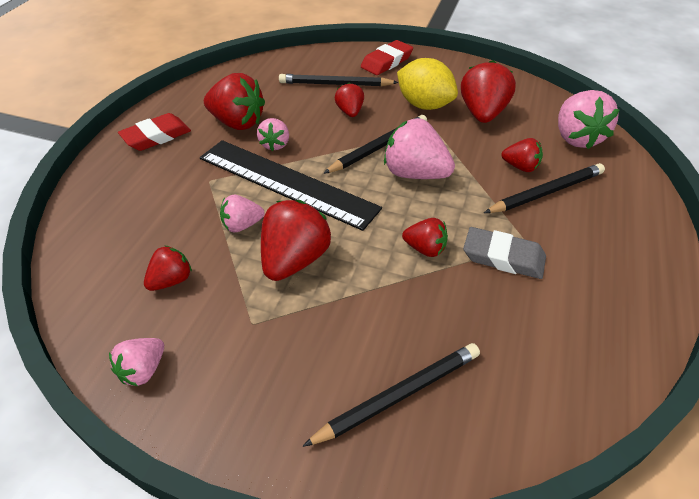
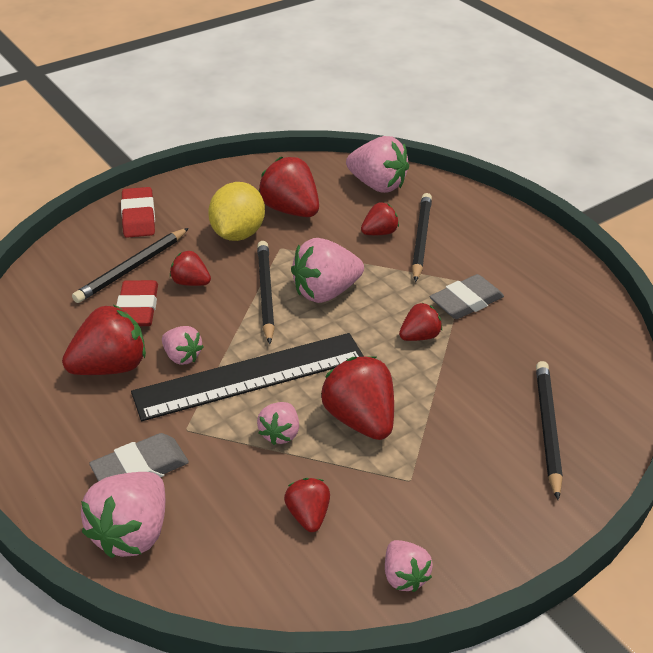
camera: 55 degrees left, 5 degrees down
(100, 205) = (132, 532): none -> pink strawberry
(156, 136) = (56, 440): red eraser -> red eraser (137, 308)
(158, 180) = (140, 468): none -> grey eraser
(424, 105) = (238, 233): yellow lemon -> yellow lemon turned 60 degrees counterclockwise

